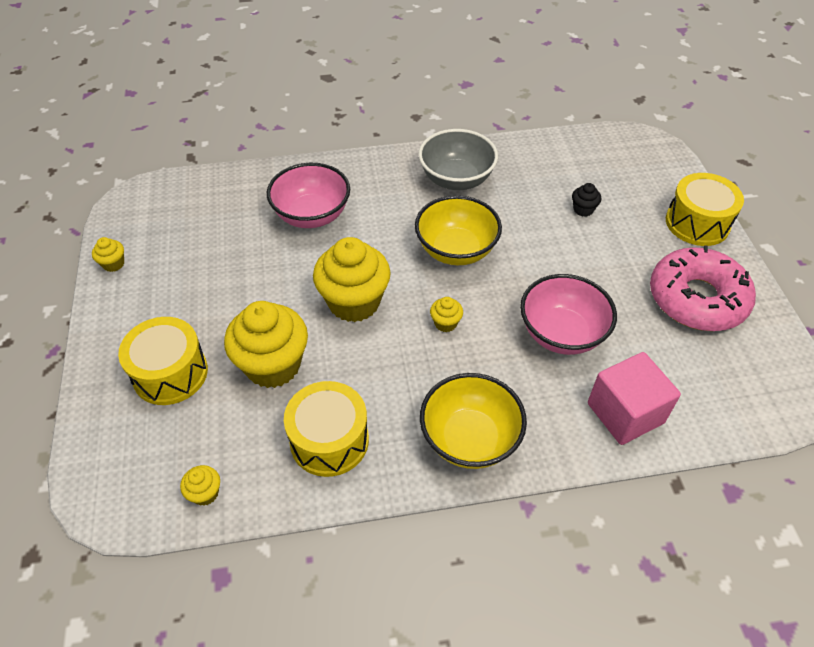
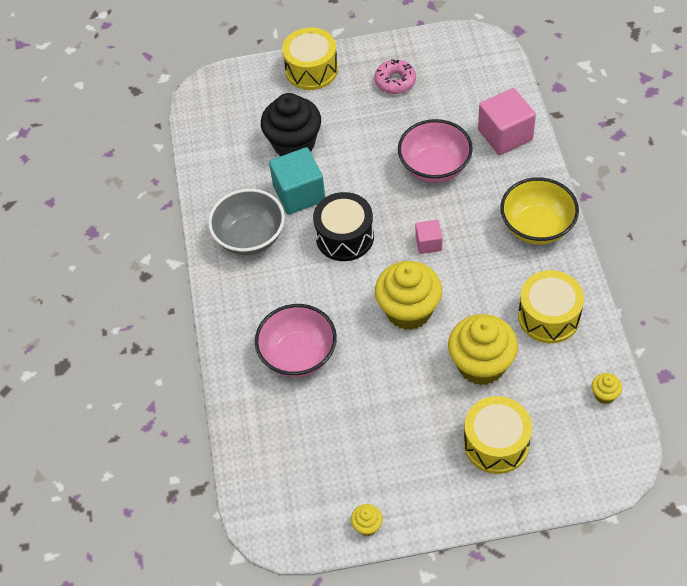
camera: 85 degrees left, 5 degrees up
(445, 323) = (428, 243): yellow cupcake -> pink cube
(456, 250) = (345, 237): yellow bowl -> black drum
(514, 214) = (299, 193): none -> turquoise cube
(583, 209) = (294, 144): black cupcake -> black cupcake, size x2.32
(697, 299) = (395, 81): pink donut -> pink donut, size x0.53

